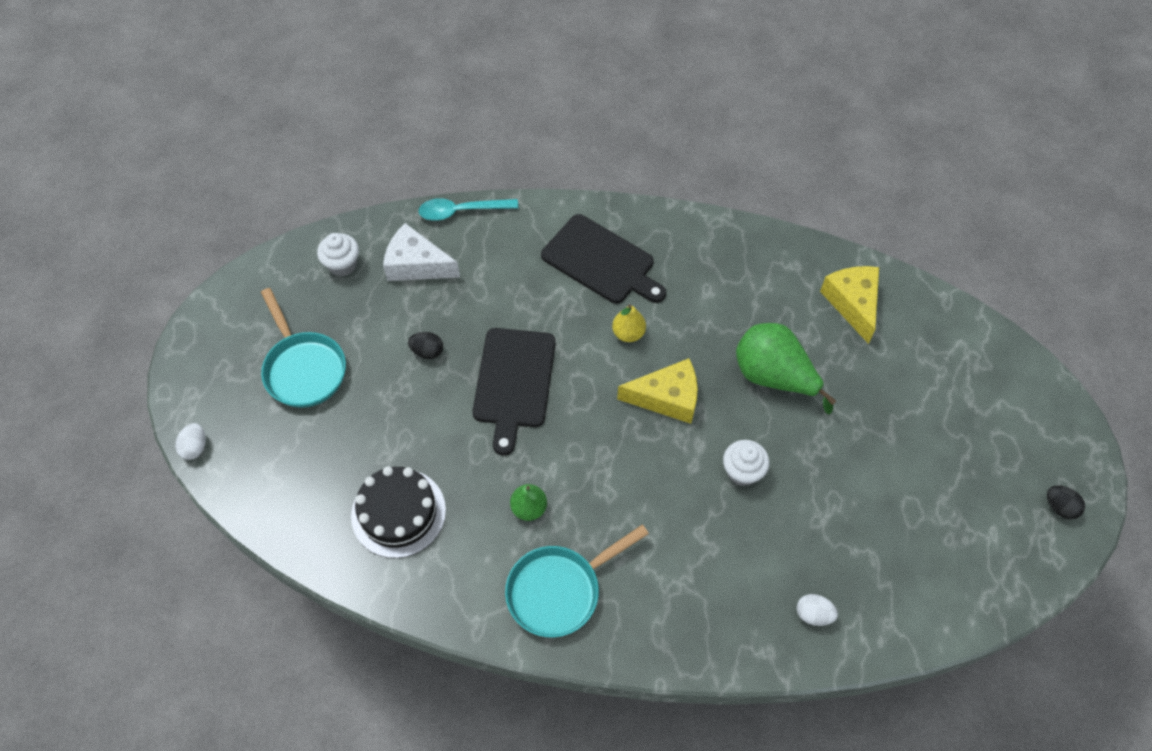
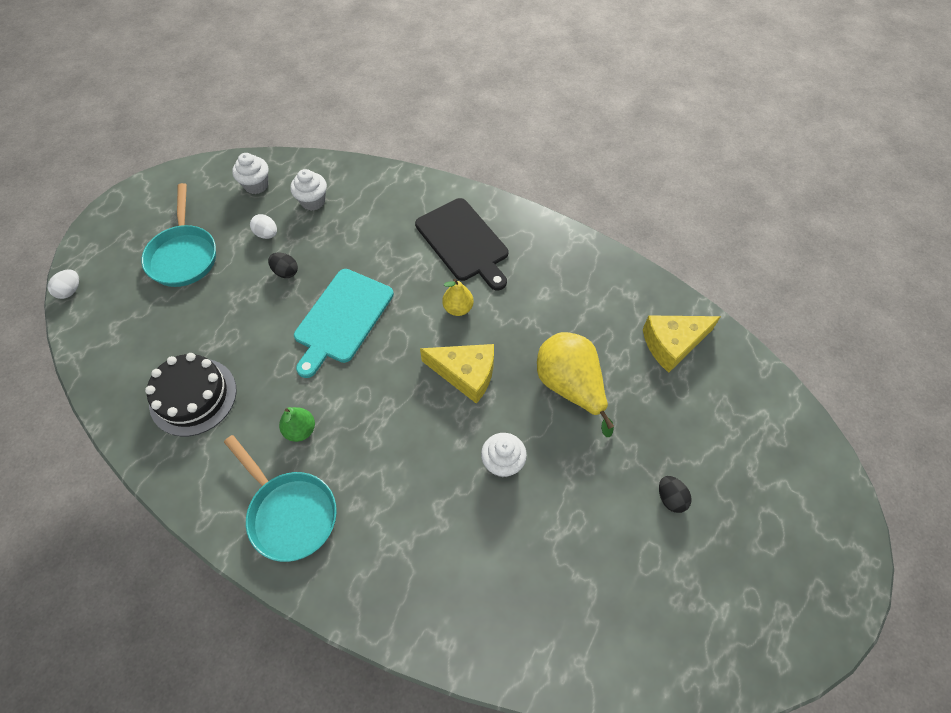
camera: 20 degrees right, 0 degrees up
(416, 265) = (313, 201): white cheese -> white cupcake
(461, 211) = (369, 170): turquoise spoon -> none
(514, 382) = (342, 319): black cutting board -> turquoise cutting board
(559, 590) = (289, 513): turquoise pan -> turquoise pan turned 120 degrees counterclockwise
(773, 377) = (570, 386): green pear -> yellow pear
(813, 614) = (509, 624): white egg -> white egg (267, 234)
(852, 303) = (672, 344): yellow cheese -> yellow cheese turned 120 degrees counterclockwise
(1059, 507) = (805, 608): black egg -> black egg (670, 498)

